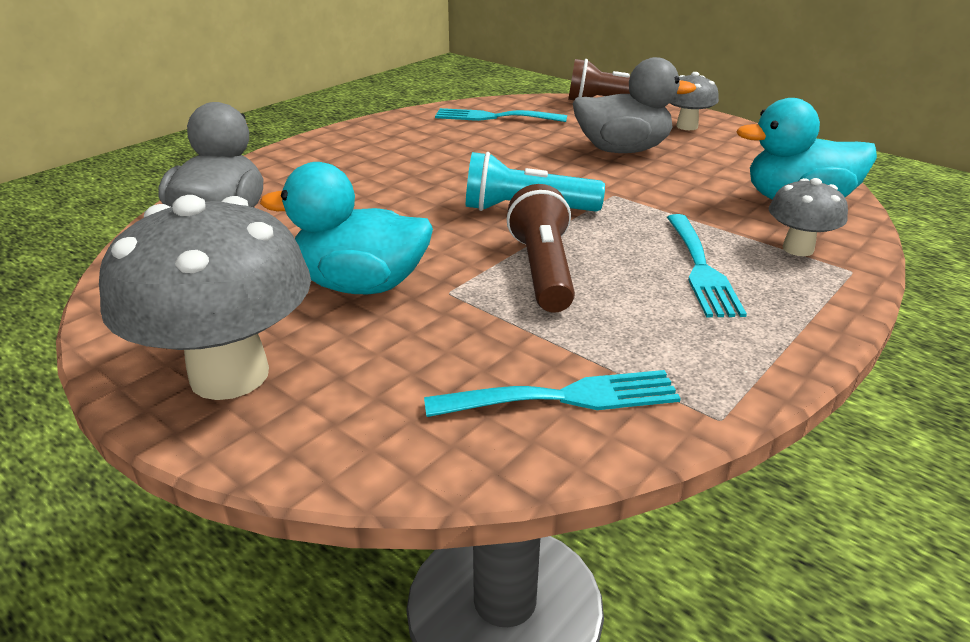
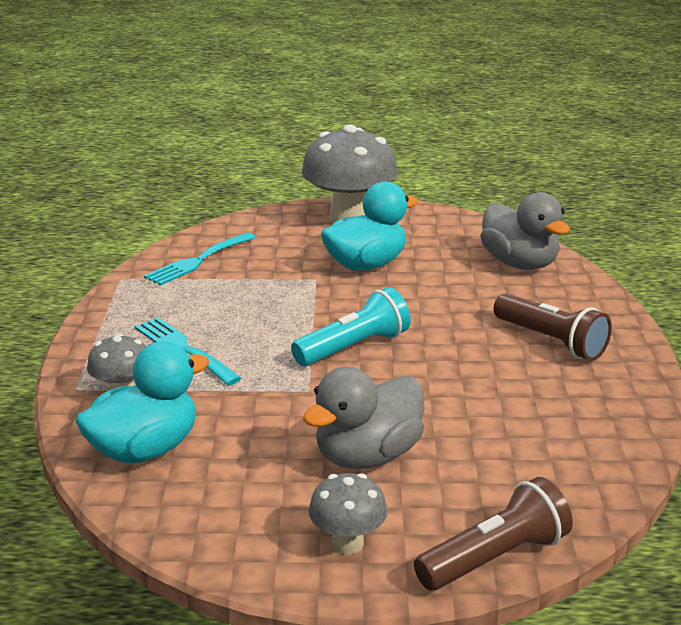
camera: 140 degrees right, 5 degrees down
(494, 117) = (567, 451): turquoise fork -> none
(543, 270) = (281, 309): brown flashlight -> brown flashlight (551, 341)

